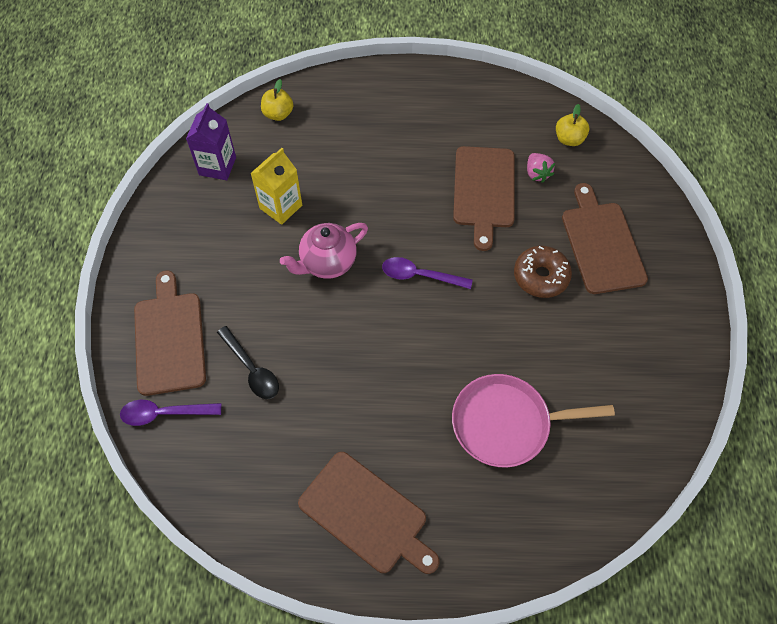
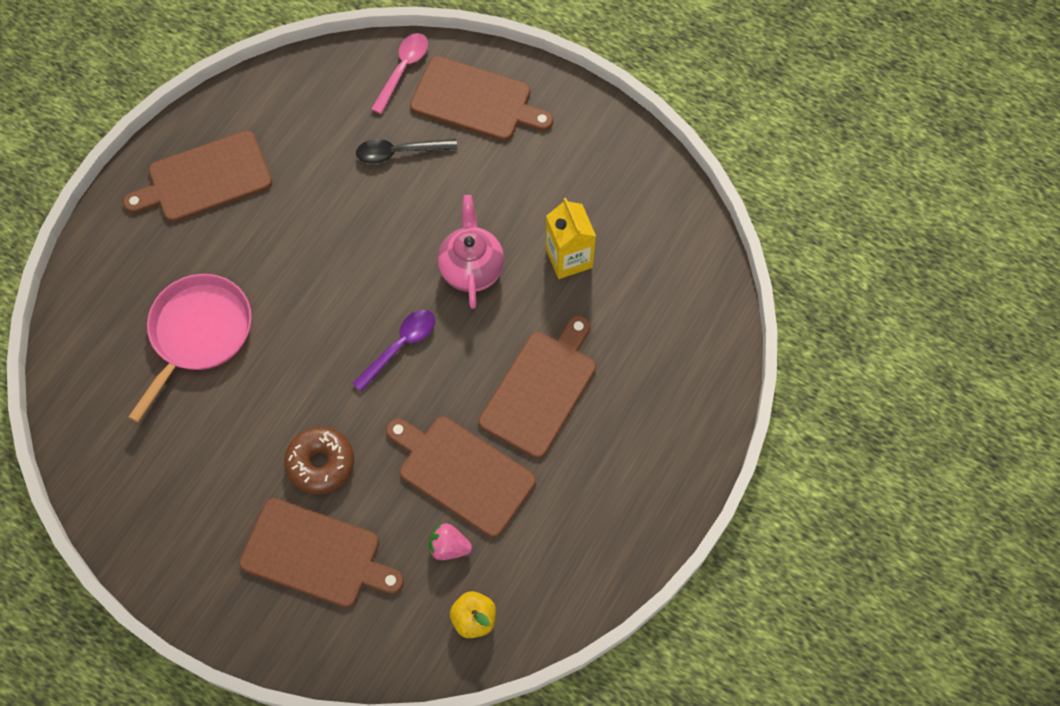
camera: 120 degrees right, 5 degrees up
(165, 413) = (403, 70): purple spoon -> pink spoon
(217, 166) = (661, 222): purple carton -> none
(278, 114) = (702, 314): yellow apple -> none
(394, 176) = (541, 389): none -> brown cutting board

